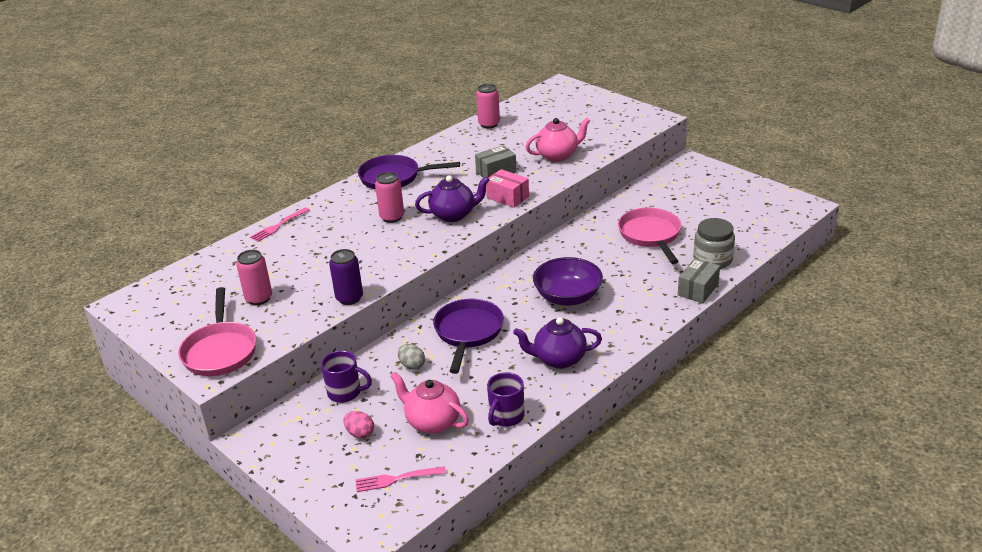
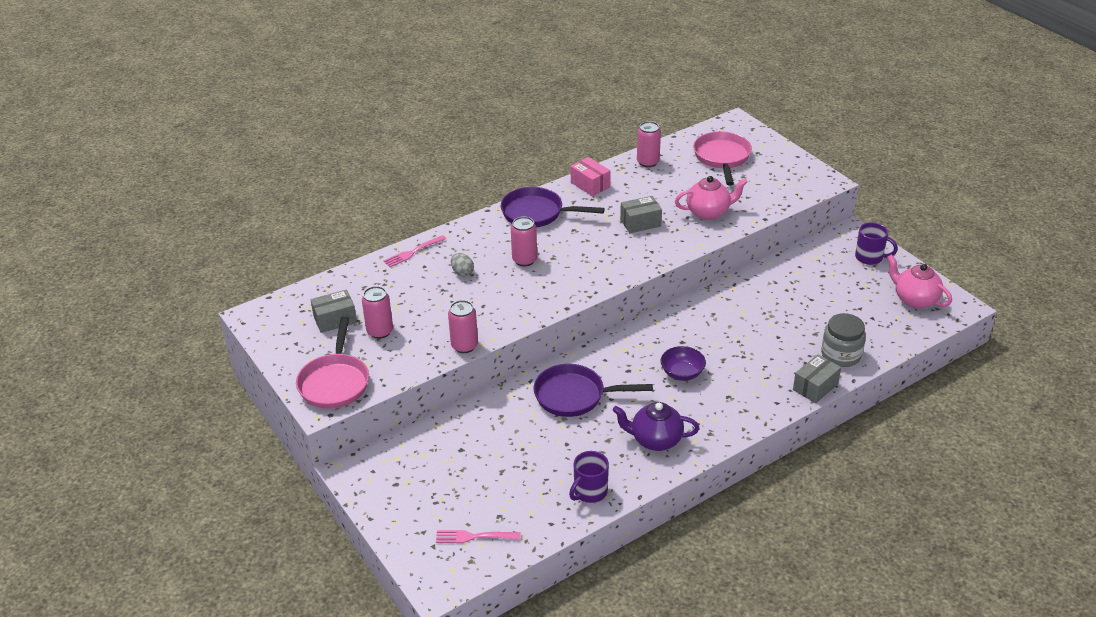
camera: 10 degrees right, 5 degrees up
(210, 295) = (335, 320): none -> grey box
(345, 393) = (445, 440): purple mug -> purple mug (870, 257)
(349, 298) = (464, 346): purple can -> pink can
(360, 433) = (450, 484): pink egg -> none
(412, 365) = (513, 422): grey egg -> grey egg (462, 272)
(432, 422) = (519, 485): pink teapot -> pink teapot (914, 299)
(454, 215) = (586, 267): purple teapot -> none
(468, 333) = (575, 396): purple pan -> purple pan turned 105 degrees counterclockwise
(508, 197) = (644, 255): pink box -> pink box (590, 185)
(567, 297) = (682, 373): purple bowl -> purple bowl, size x0.65
(650, 236) = (785, 316): pink pan -> pink pan (722, 158)

